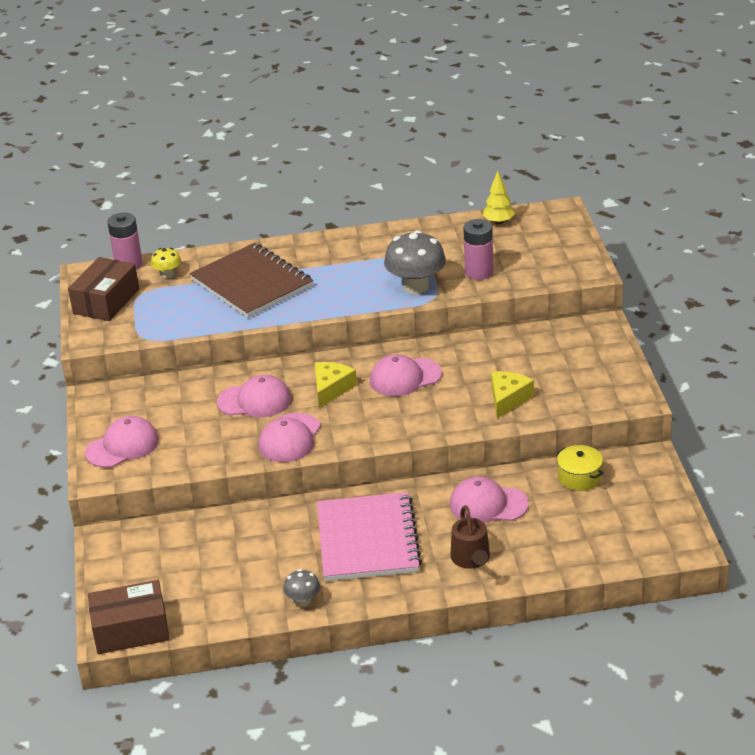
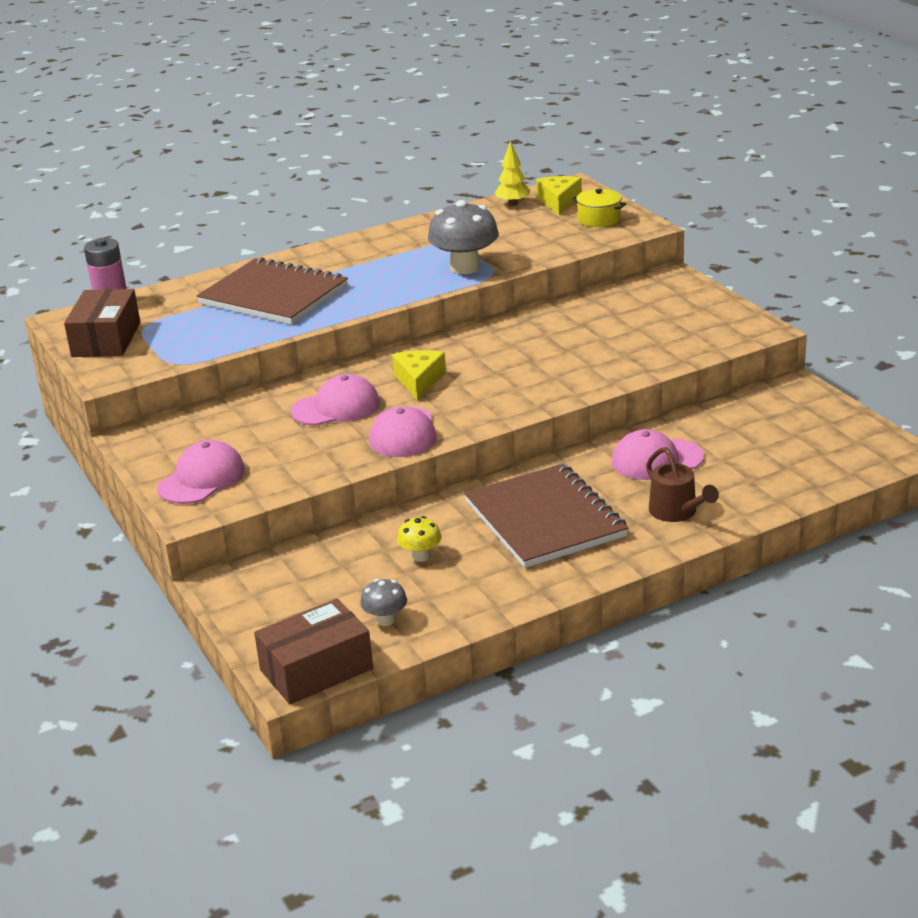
camera: 20 degrees left, 5 degrees down
(167, 274) = (166, 304): yellow mushroom -> yellow mushroom (420, 556)
(303, 601) = (511, 593): grey mushroom -> grey mushroom (385, 619)
(367, 540) = (545, 519): pink notebook -> brown notebook
(405, 377) = (496, 356): pink cap -> none
(479, 272) = (525, 245): pink battery -> none
(508, 399) = (624, 354): yellow cheese -> yellow cheese (559, 202)
(579, 477) = (736, 417): yellow pot -> yellow pot (599, 219)

